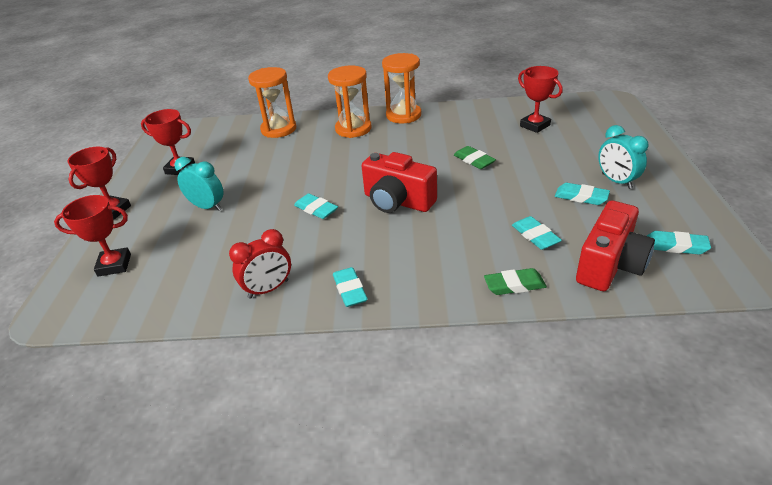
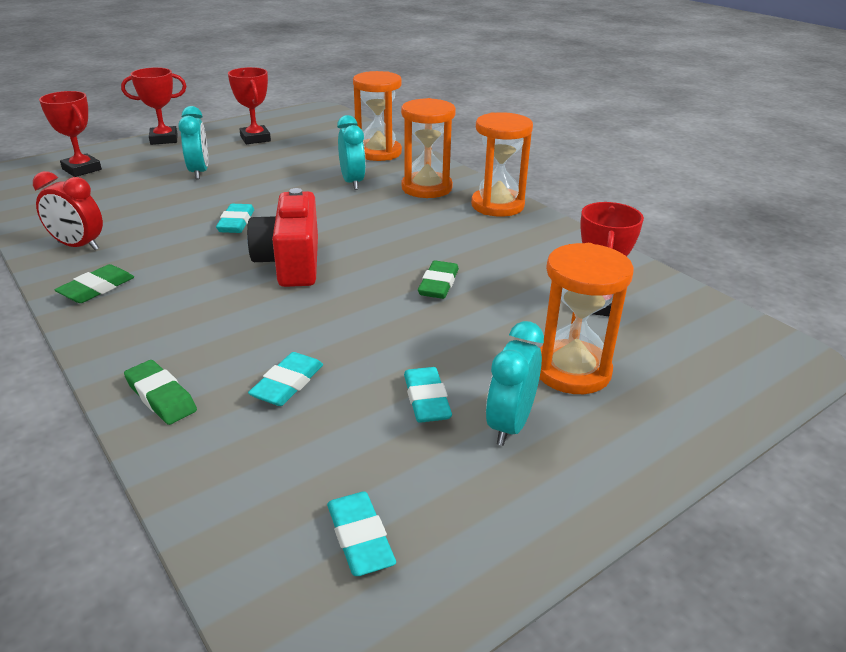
camera: 50 degrees right, 5 degrees down
(311, 151) = (352, 182): none -> turquoise clock
(350, 290) = (97, 288): turquoise eraser -> green eraser
(585, 151) = (572, 370): none -> orange hourglass
(610, 265) = (258, 473): red camera -> none

